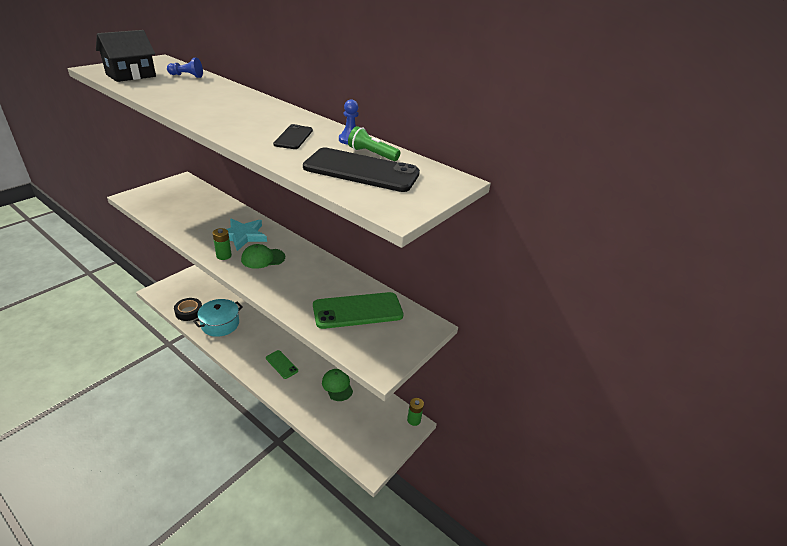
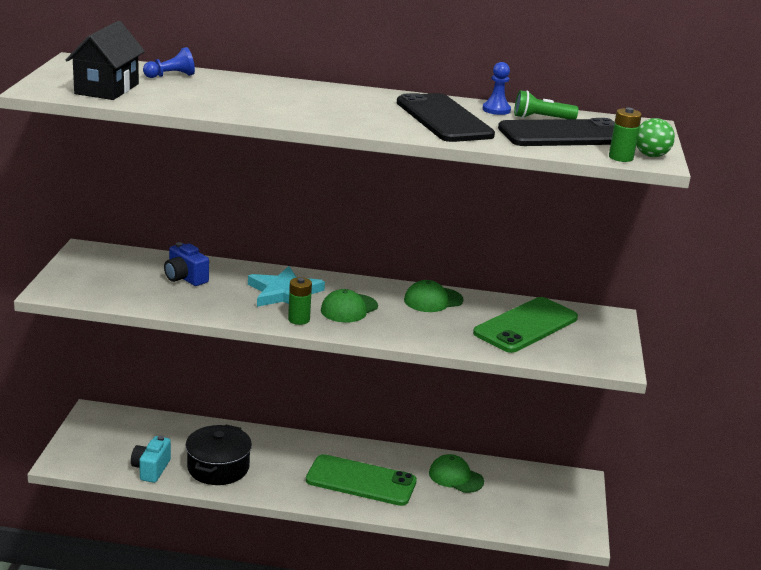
camera: 30 degrees left, 10 degrees down
(189, 312) = (151, 469): black tape -> turquoise camera
(204, 210) = (185, 278): none -> blue camera
(220, 324) = (218, 467): turquoise pot -> black pot
(281, 364) = (361, 481): green phone -> green phone, size x1.84
(293, 137) = (444, 119): black phone -> black phone, size x1.84
(322, 270) = (433, 300): none -> green cap
(401, 207) = (651, 156): none -> green ball
(413, 420) = (577, 477): green battery -> green battery (621, 157)

